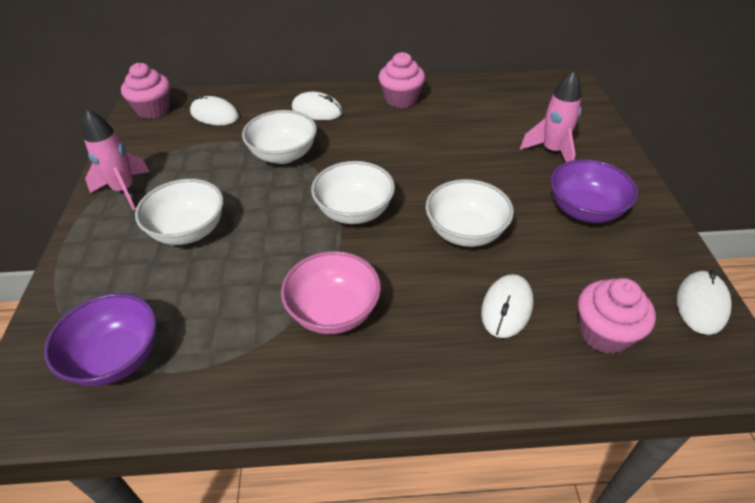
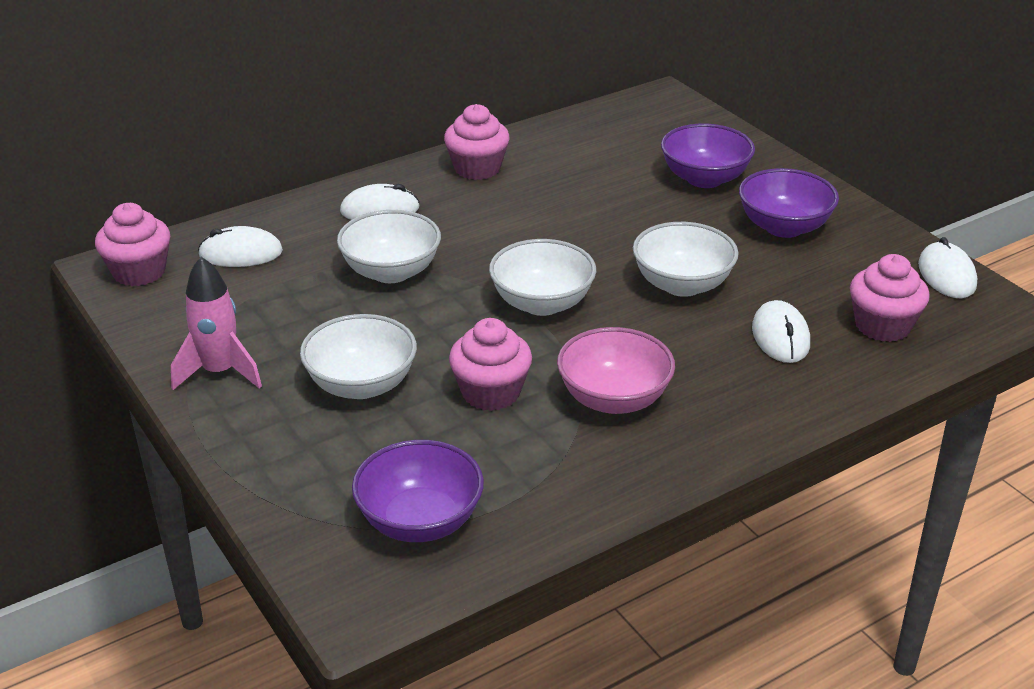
camera: 30 degrees left, 10 degrees down
(258, 270) = (491, 392): none -> pink cupcake
(552, 151) = (704, 178): pink rocket -> purple bowl

